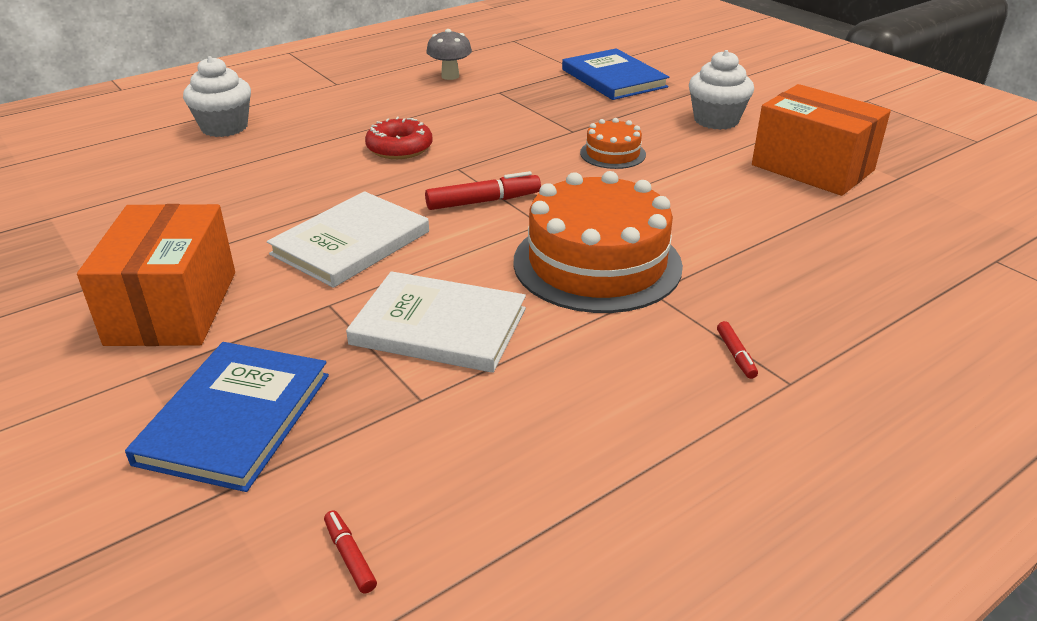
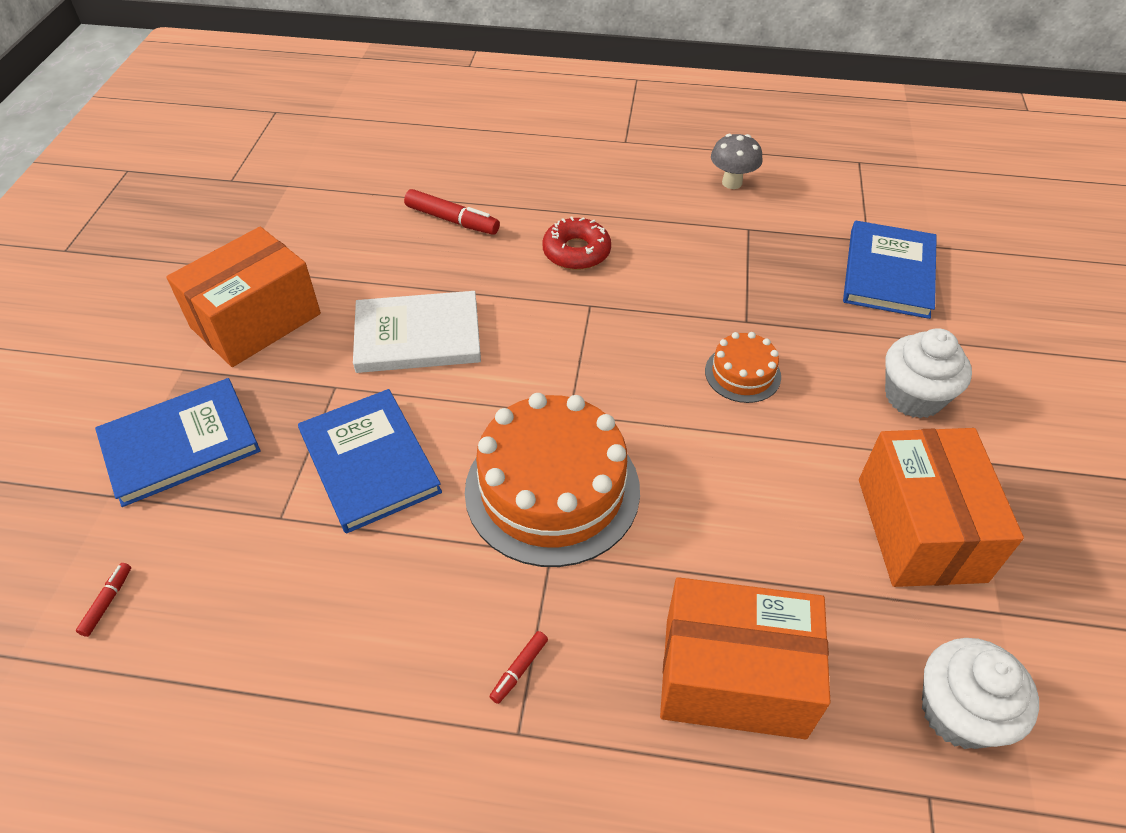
camera: 45 degrees right, 15 degrees up
(224, 127) = (485, 151): white cupcake -> white cupcake (958, 712)
(439, 326) = (369, 462): white book -> blue book
(483, 201) = (559, 357): red marker -> red marker (452, 220)
(843, 277) = (734, 677): none -> orange box

